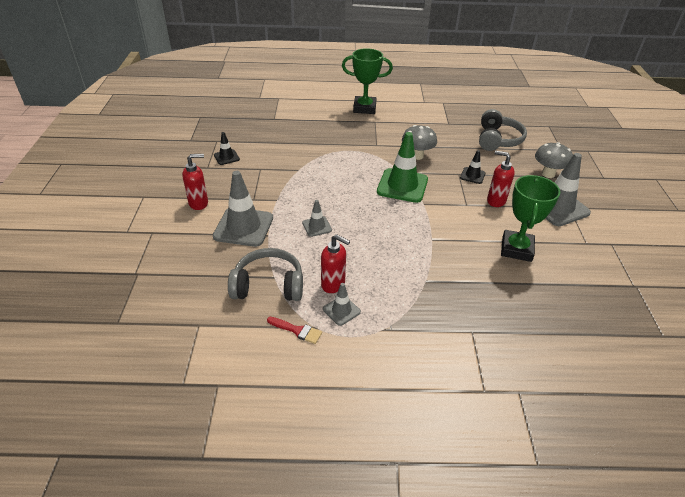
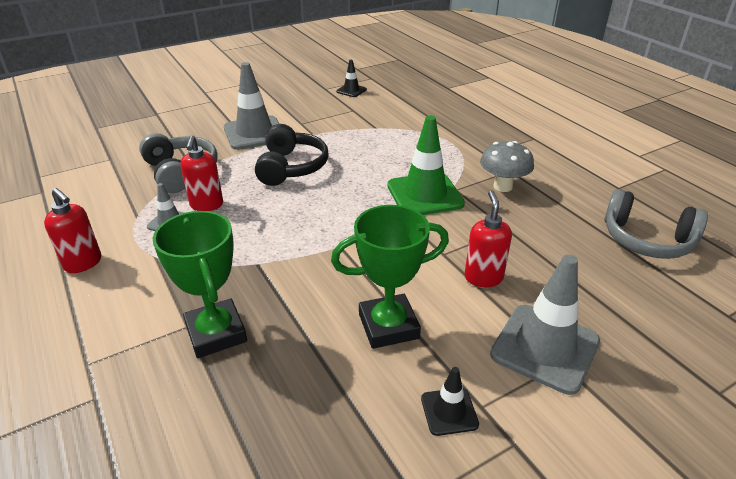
camera: 60 degrees right, 5 degrees down
(199, 203) = (269, 104): red soap dispenser -> red soap dispenser (83, 263)
(297, 330) = (127, 207): red brush -> none
(317, 226) = (291, 167): grey traffic cone -> black headphones
(364, 108) = (551, 124): green trophy -> green trophy (216, 333)
(472, 175) = (518, 241): black traffic cone -> black traffic cone (449, 411)
(497, 140) = (646, 240): grey headphones -> grey headphones turned 45 degrees clockwise
(548, 174) = (627, 315): grey mushroom -> none

